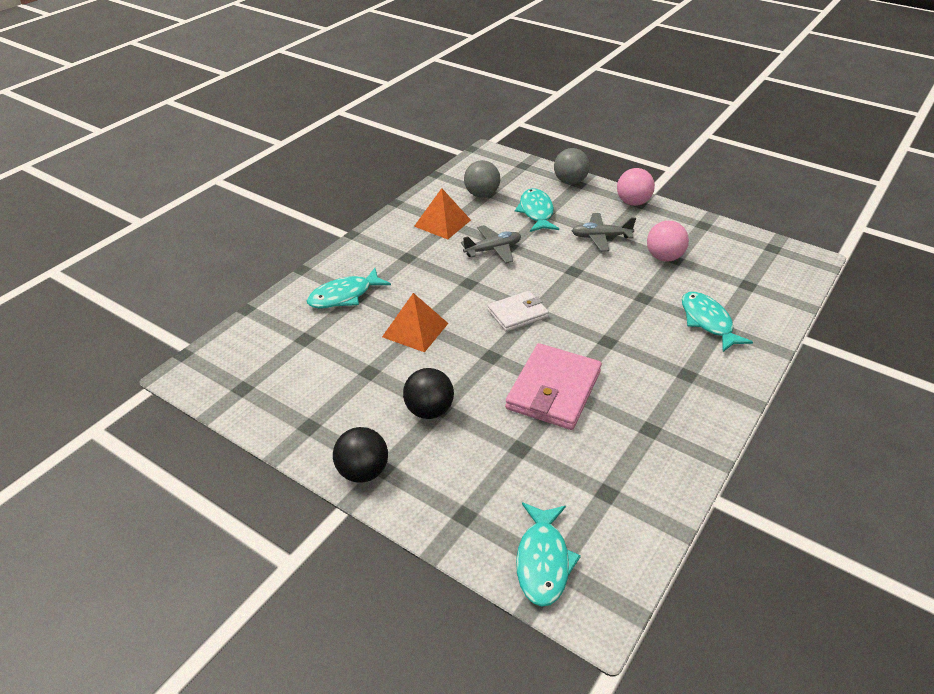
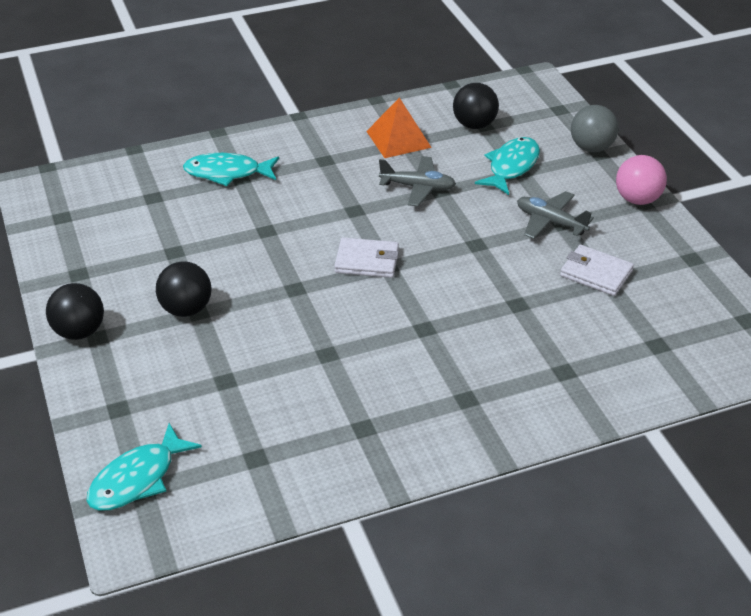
camera: 35 degrees right, 0 degrees up
(415, 330) = (254, 232): orange pyramid -> none
(481, 194) = (474, 125): grey ball -> black ball
(553, 390) = (316, 347): pink wallet -> none
(664, 257) = (596, 273): pink ball -> white wallet
(708, 322) = (557, 360): turquoise fish -> none

